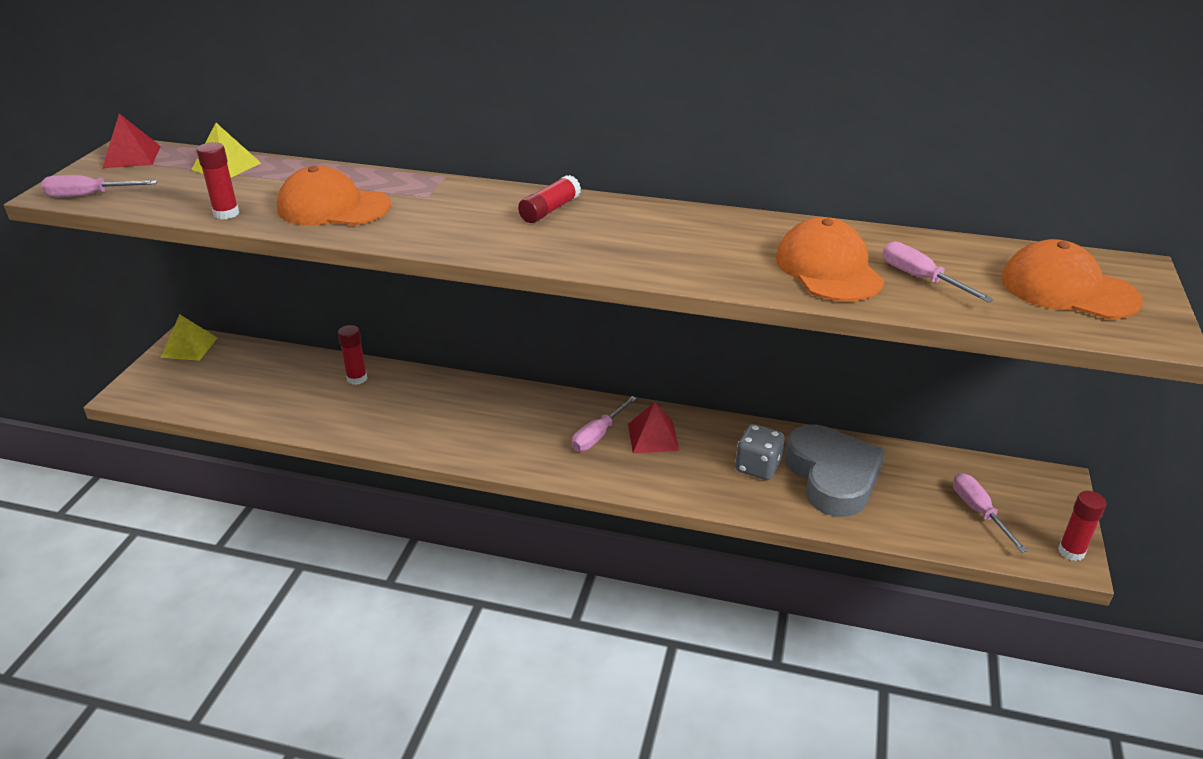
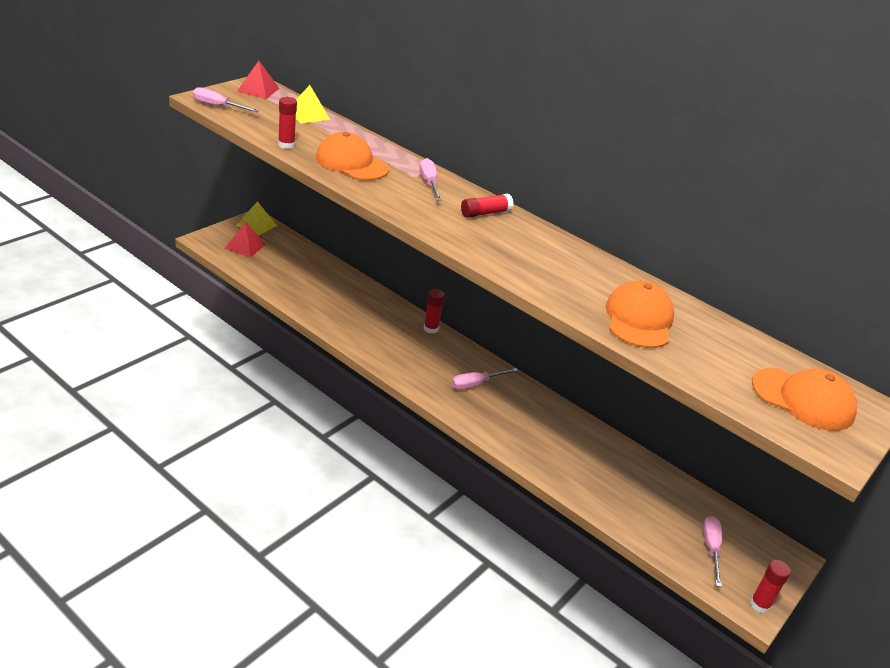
camera: 20 degrees right, 0 degrees up
(357, 378) = (345, 285): red glue stick -> red glue stick (431, 328)
(653, 437) = (512, 401): red pyramid -> red pyramid (245, 246)
(757, 467) = (571, 450): grey dice -> none
(832, 476) = (620, 479): grey heart -> none
(921, 278) = (699, 350): pink screwdriver -> pink screwdriver (429, 183)
(1068, 289) = (803, 399): orange cap -> orange cap turned 150 degrees clockwise

